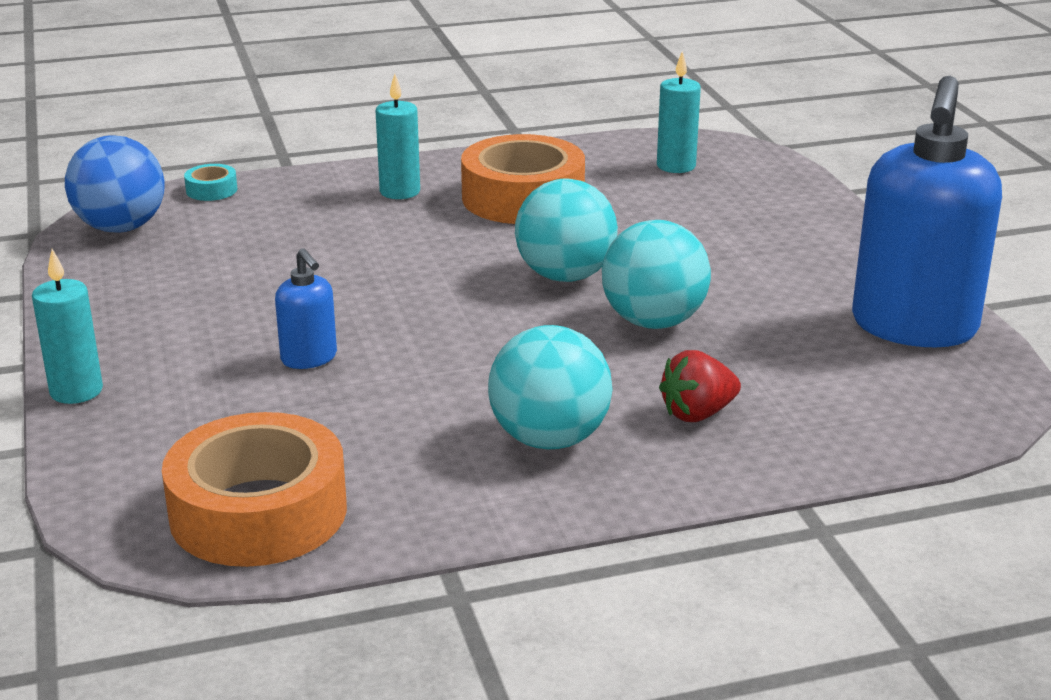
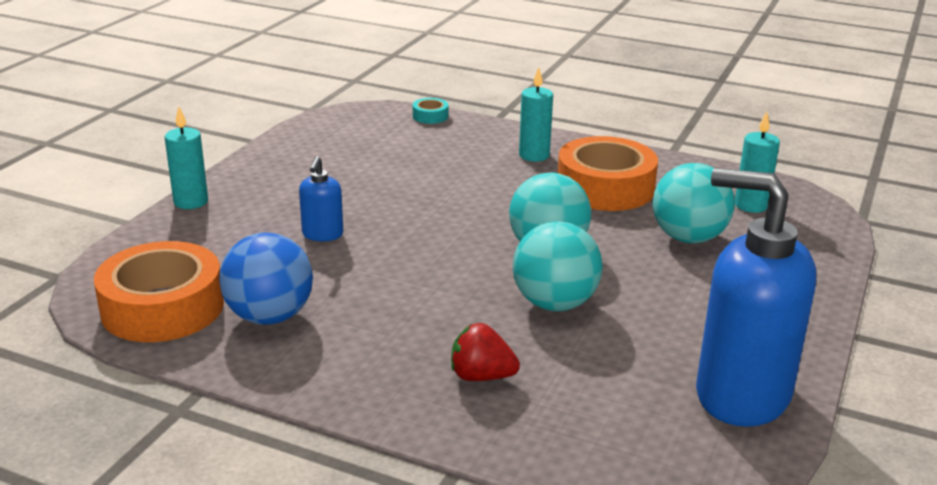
camera: 40 degrees right, 0 degrees up
(121, 228) = (350, 121): blue ball -> blue ball (269, 316)
(549, 439) = (367, 346): turquoise ball -> turquoise ball (688, 238)
(913, 327) = (741, 395): blue soap dispenser -> blue soap dispenser turned 60 degrees clockwise

